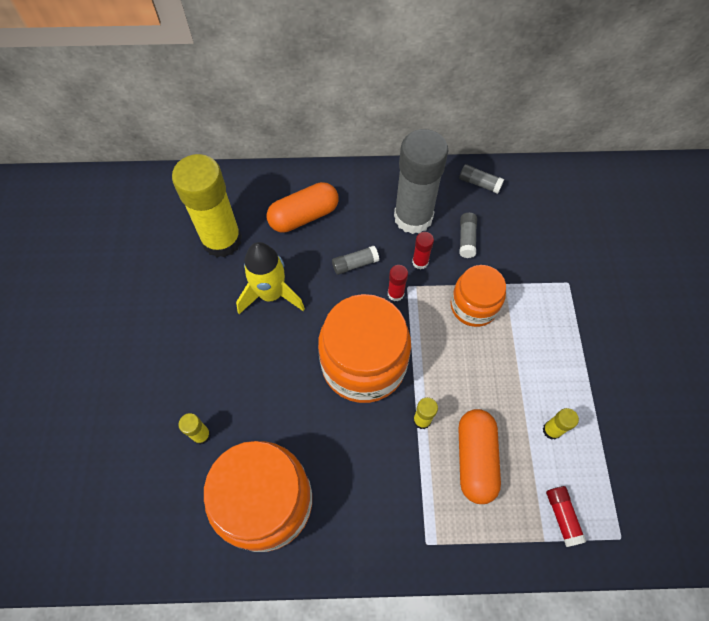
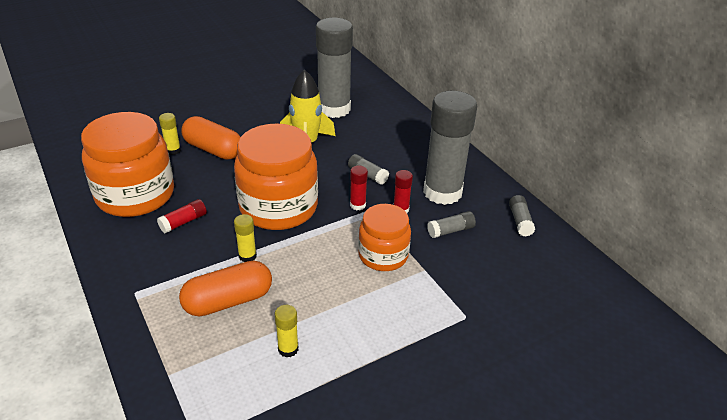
camera: 60 degrees right, 25 degrees down
(222, 240) = (334, 109): yellow glue stick -> grey glue stick
(304, 216) = (388, 137): orange capsule -> orange capsule (213, 150)
(562, 516) = (199, 382): red glue stick -> red glue stick (183, 222)

